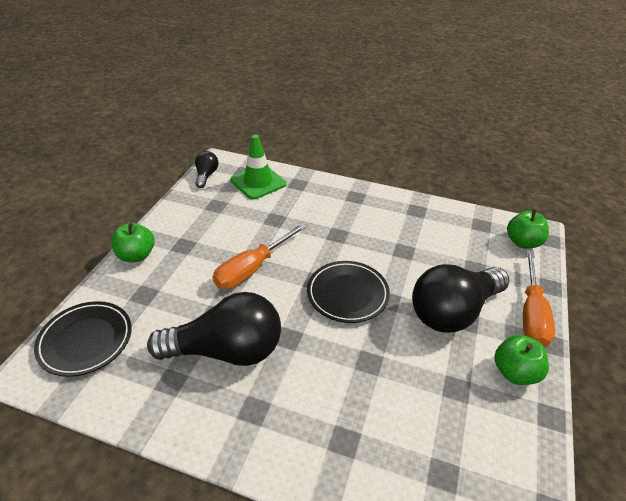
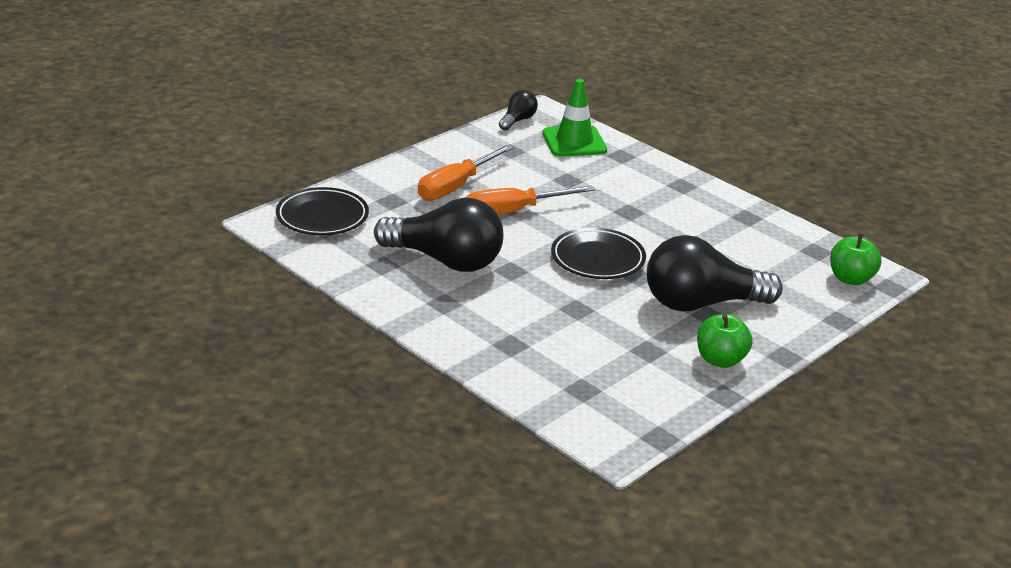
camera: 25 degrees right, 10 degrees down
(136, 255) = (400, 169): green apple -> none
(531, 314) = (789, 331): orange screwdriver -> orange screwdriver (456, 187)

